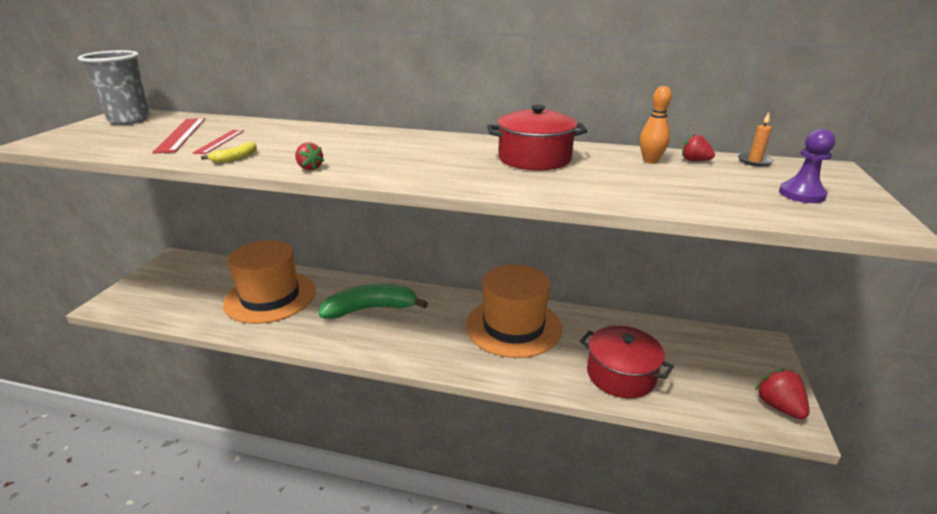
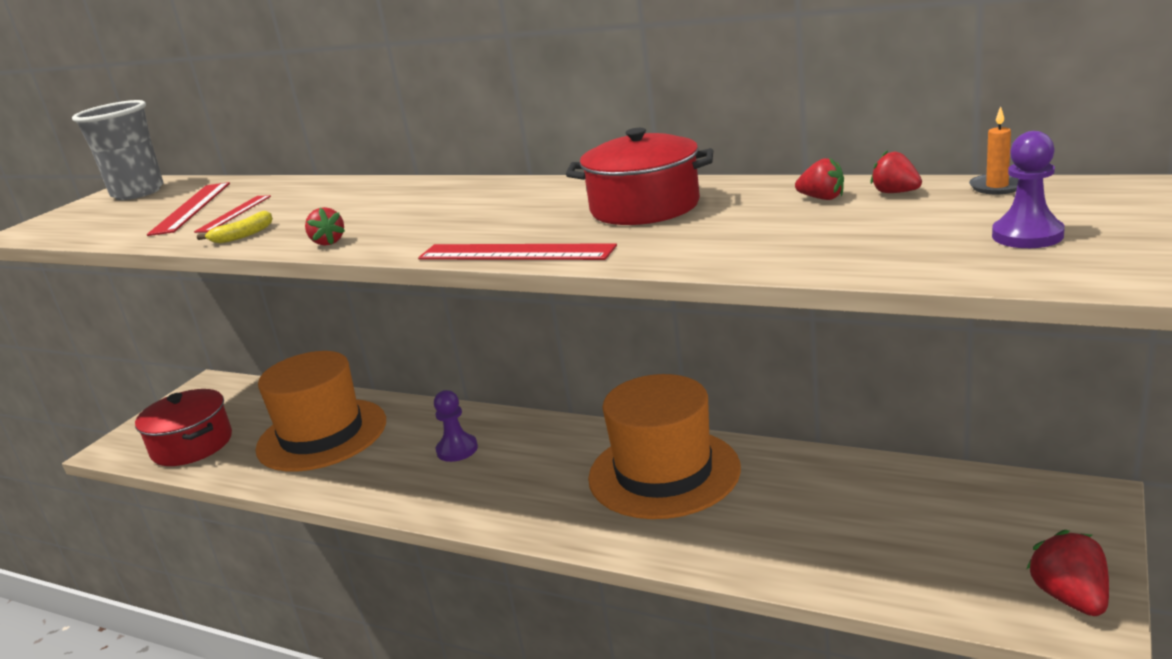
camera: 15 degrees right, 5 degrees down
(371, 309) = (457, 449): green banana -> purple pawn
(462, 185) = (515, 253): none -> red ruler
(621, 375) = (812, 545): red pot -> red pot (192, 445)
(650, 161) = (822, 198): orange bowling pin -> red strawberry

